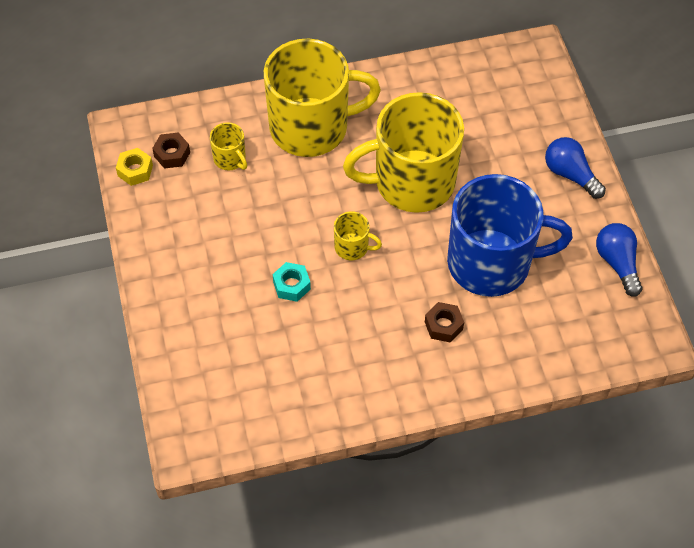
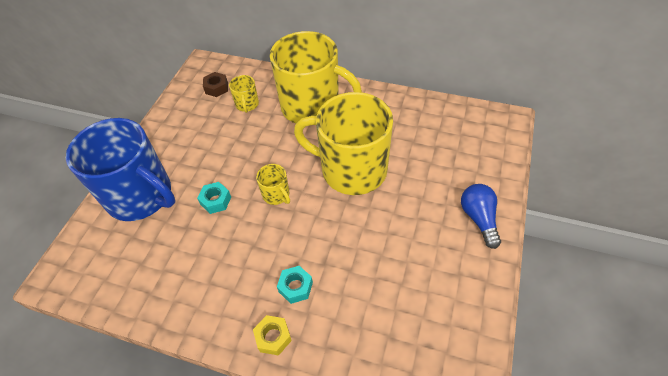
camera: 35 degrees right, 5 degrees down
(135, 170) = (188, 88): yellow nut -> yellow nut (273, 337)
(443, 325) = (295, 287): brown nut -> turquoise nut
(491, 263) = (368, 256): blue mug -> blue mug (141, 196)
(617, 263) = (476, 312): blue light bulb -> none

